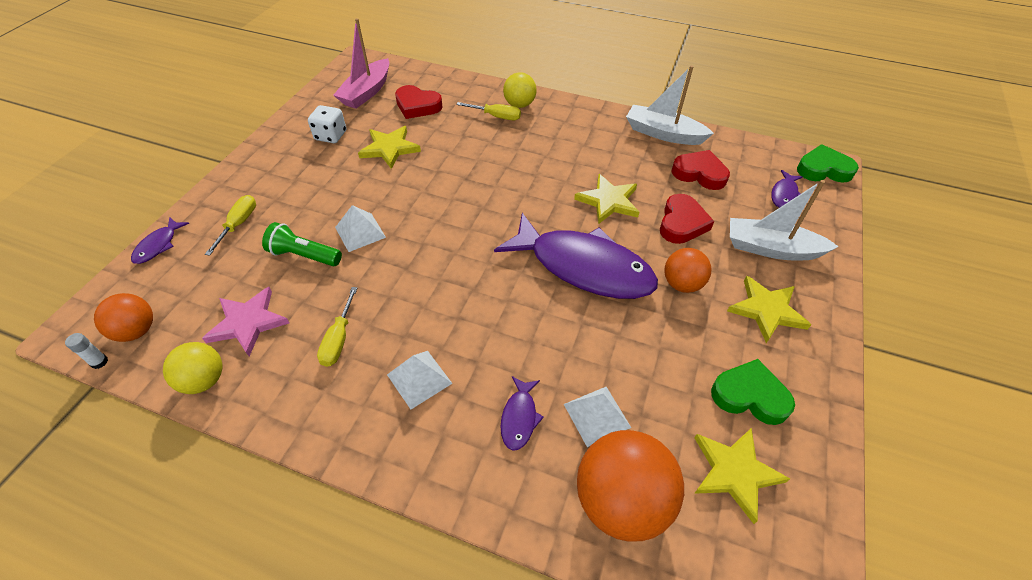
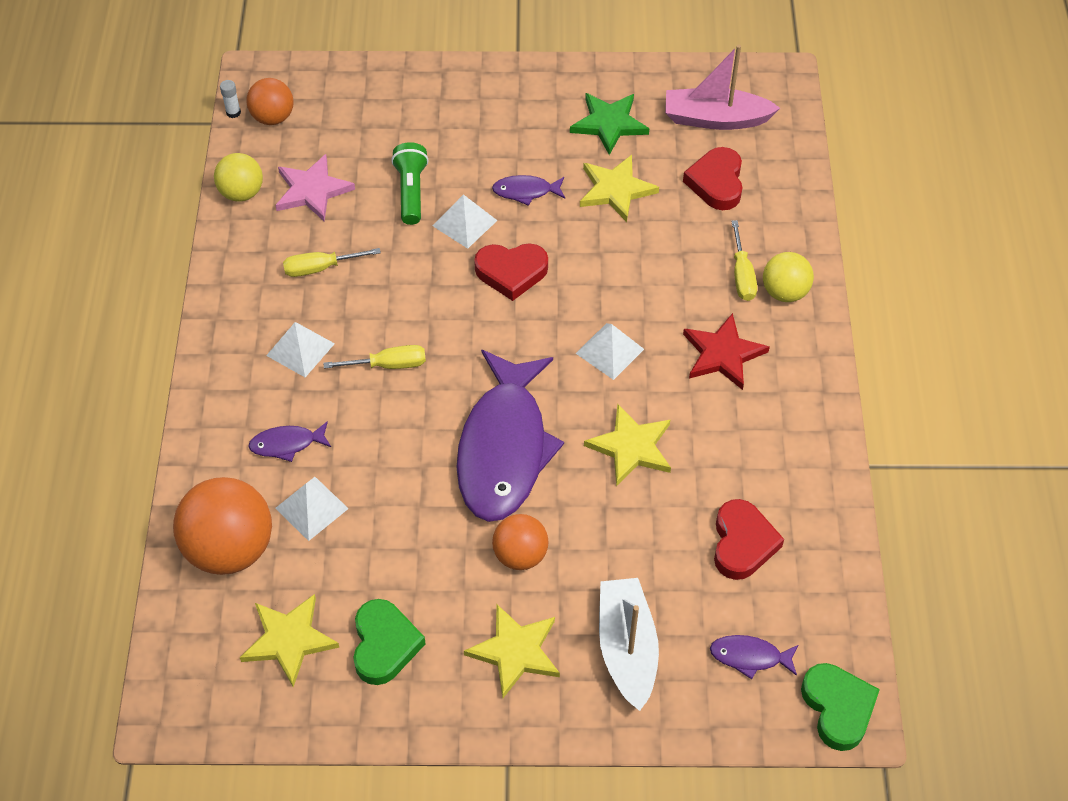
camera: 70 degrees right, 5 degrees up
(158, 245) = (374, 73): purple fish -> purple fish (525, 191)
(238, 224) = (429, 117): yellow screwdriver -> yellow screwdriver (388, 365)
(331, 136) = (609, 124): white dice -> green star
(524, 189) = (609, 351): none -> white pyramid
(553, 141) = (722, 354): none -> red star
(663, 134) = (813, 482): white boat -> none
(682, 223) = (628, 537): red heart -> red heart (511, 272)

